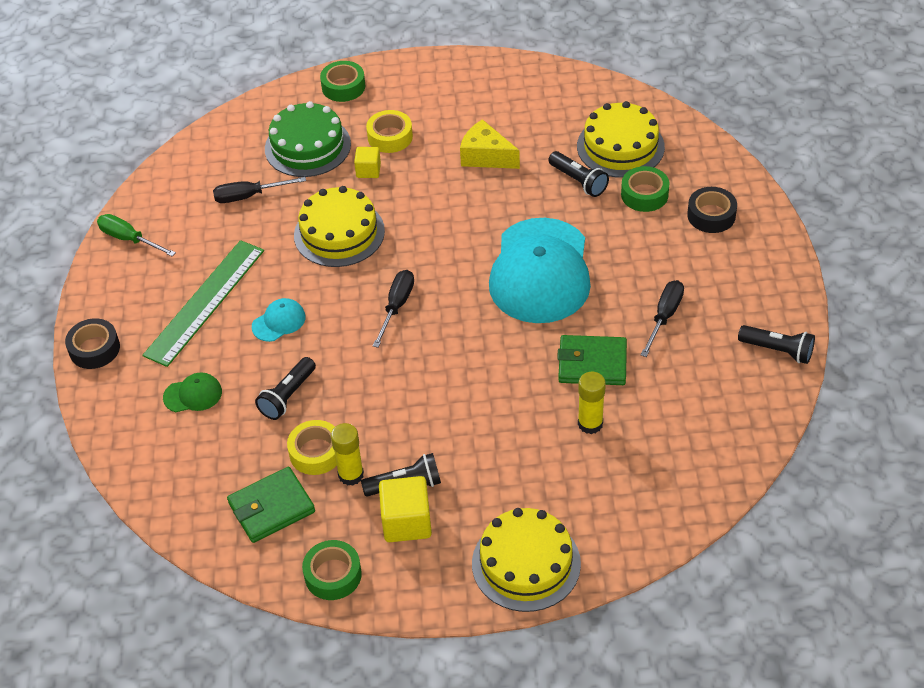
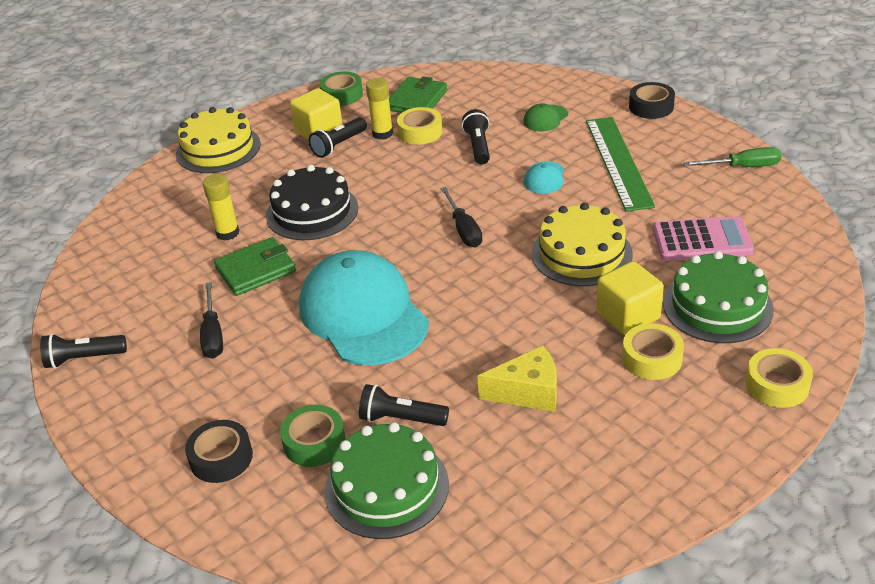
camera: 145 degrees right, 10 degrees down
(249, 196) = (701, 240): black screwdriver -> pink calculator
(343, 87) = (777, 385): green tape -> yellow tape
(368, 170) = (628, 315): yellow cube -> yellow cube, size x1.68
(499, 405) = (312, 211): none -> black cake
(620, 146) = (386, 487): yellow cake -> green cake

